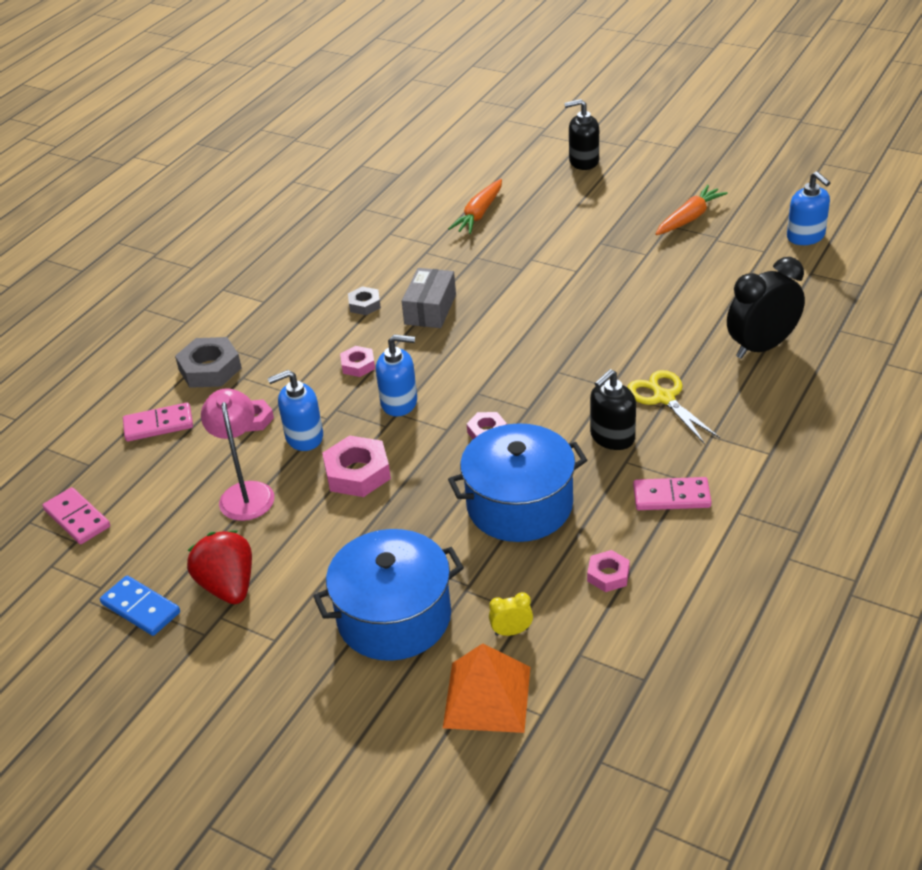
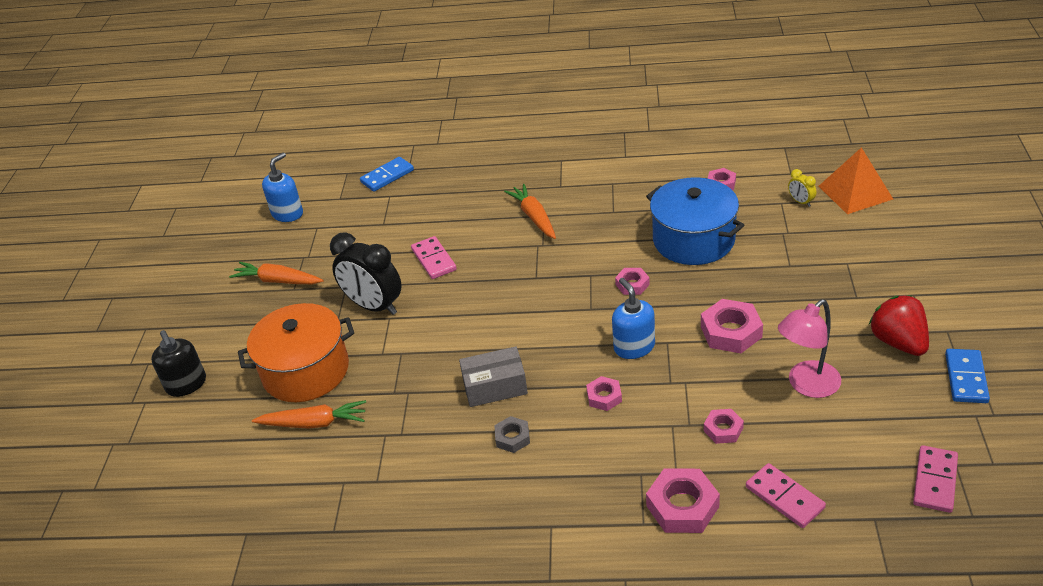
camera: 115 degrees left, 0 degrees up
(210, 369) = (682, 506): grey nut -> pink nut
(228, 586) = (898, 342): red strawberry -> red strawberry turned 120 degrees clockwise
(304, 437) = (718, 384): blue soap dispenser -> none
(394, 617) = (839, 251): blue pot -> none
(546, 218) = (306, 371): none -> orange pot
(612, 437) = (593, 225): black soap dispenser -> none
(664, 398) = (534, 217): yellow scissors -> orange carrot
(671, 496) = (632, 183): pink domino -> pink domino (433, 260)
(761, 347) = (447, 194): black clock -> black clock (374, 306)
(833, 312) = (387, 176): none -> blue domino

